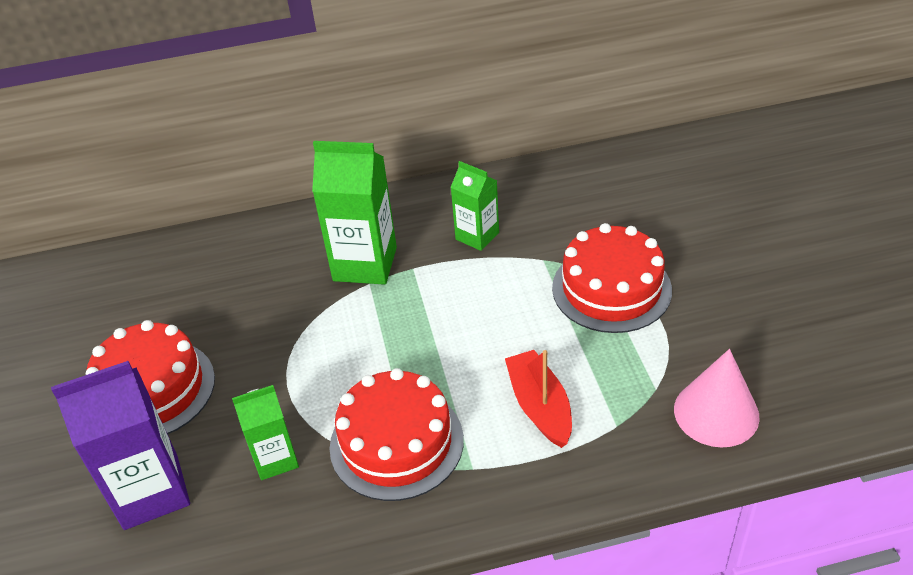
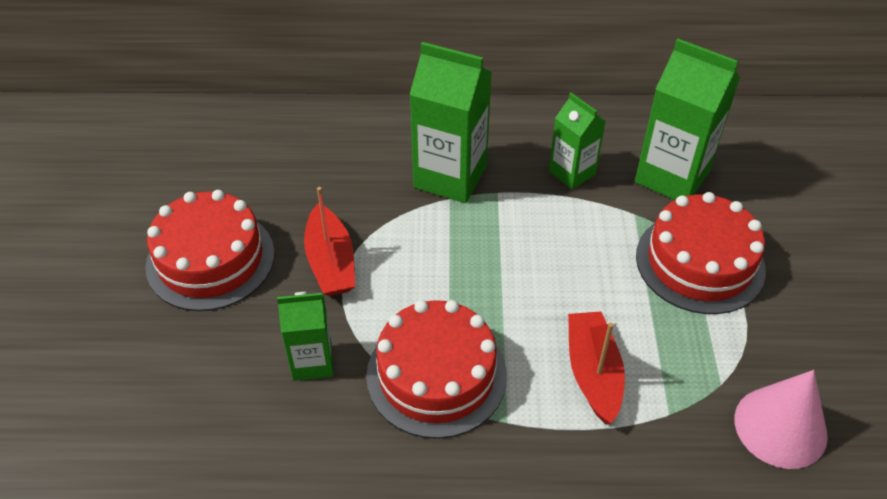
camera: 10 degrees right, 5 degrees up
(151, 492) = (184, 365): purple carton -> none
(270, 365) = (331, 262): none -> red boat
(568, 220) = (672, 177): none -> green carton

